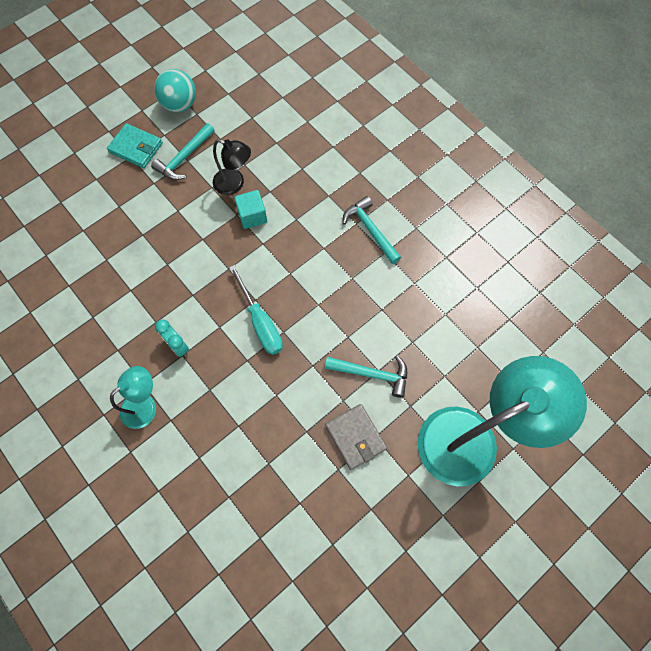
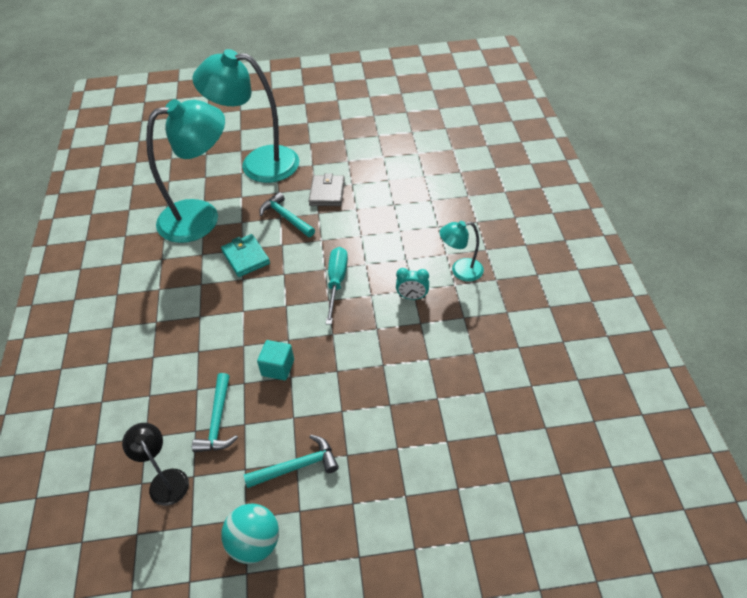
camera: 145 degrees left, 20 degrees down
(136, 148) = (340, 511): turquoise wallet -> turquoise wallet (246, 257)
(178, 346) = (412, 297): turquoise clock -> turquoise clock turned 105 degrees clockwise
(235, 184) = (269, 408): black lamp -> black lamp (165, 480)
(370, 230) = (194, 305): turquoise hammer -> turquoise hammer (217, 421)
(459, 324) = (201, 217): none -> turquoise lamp

